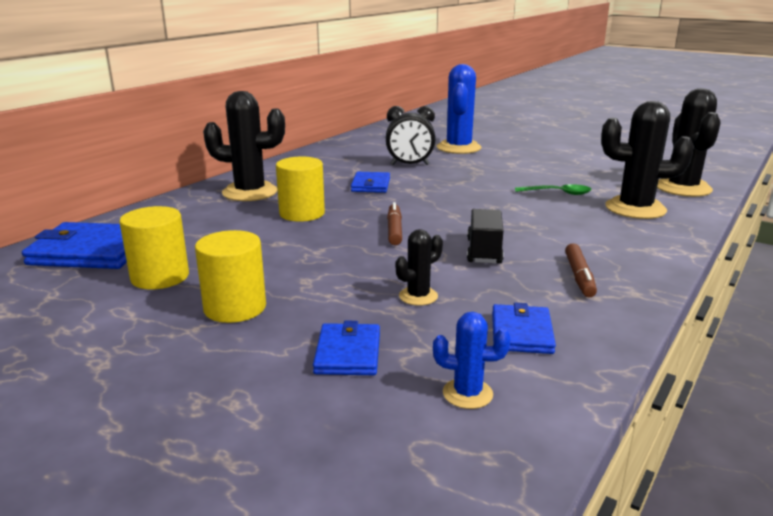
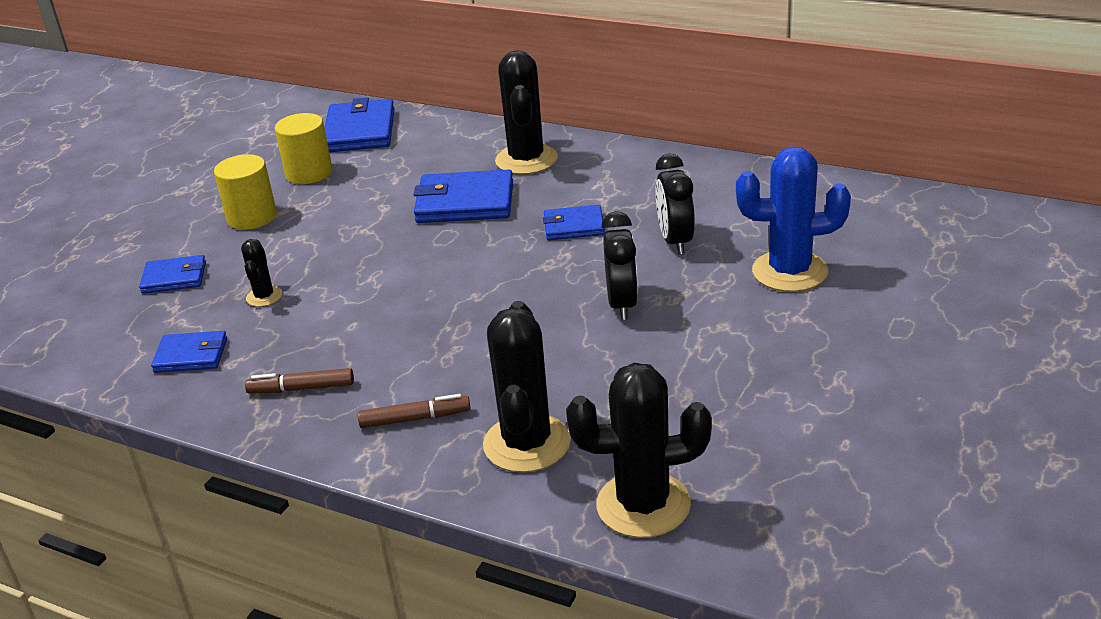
camera: 85 degrees right, 10 degrees up
(302, 213) = (465, 202): yellow cylinder -> blue wallet
(394, 230) = (423, 263): brown marker -> brown marker (415, 419)
(418, 296) = (264, 296): black cactus -> black cactus turned 45 degrees clockwise
(467, 394) = (110, 335): blue cactus -> none
(480, 180) = (622, 304): none -> black clock
(484, 251) = (366, 324): black truck -> none
(558, 193) = (580, 373): green spoon -> none

